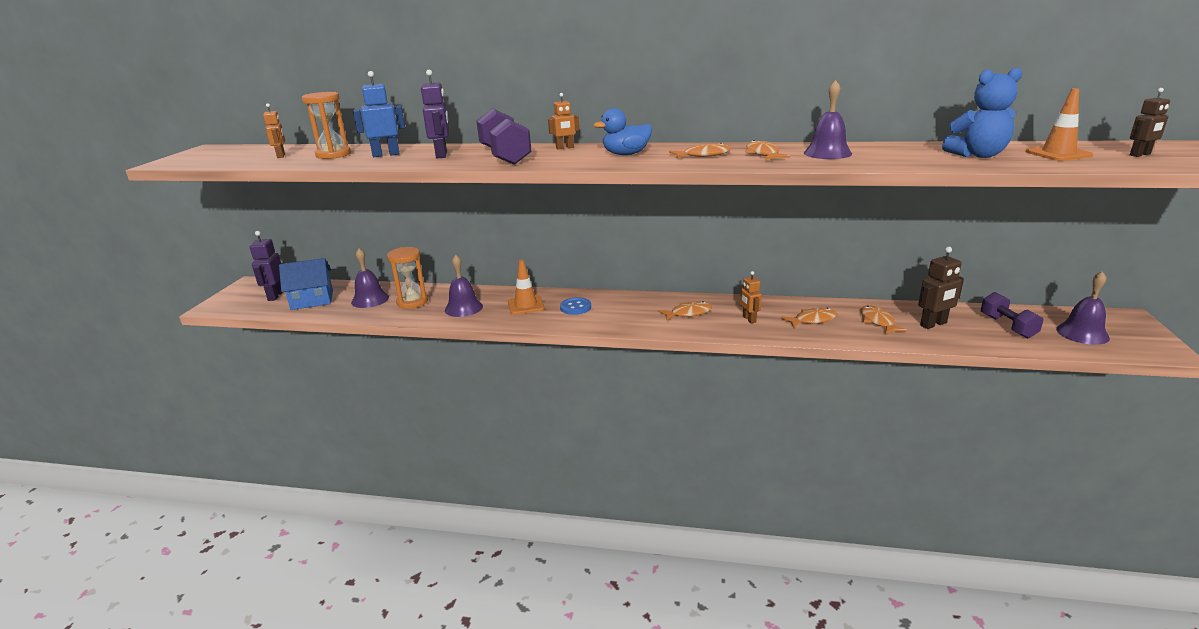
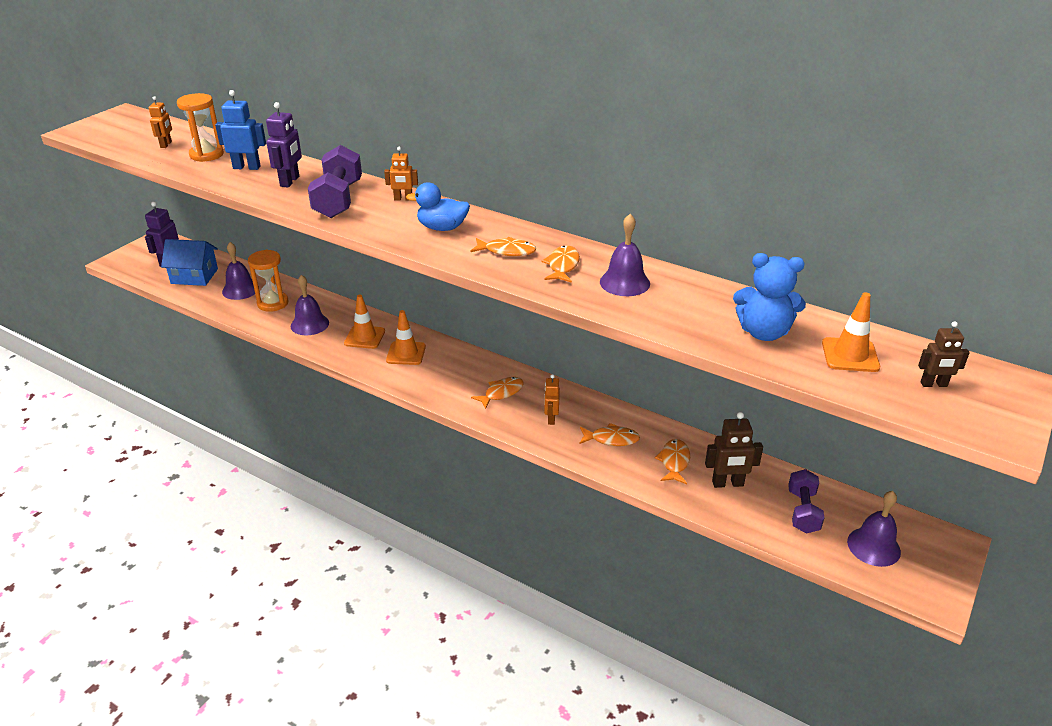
camera: 20 degrees right, 10 degrees up
(575, 307) = (406, 353): blue button -> orange traffic cone
(688, 313) = (501, 393): orange fish -> orange fish turned 45 degrees counterclockwise

